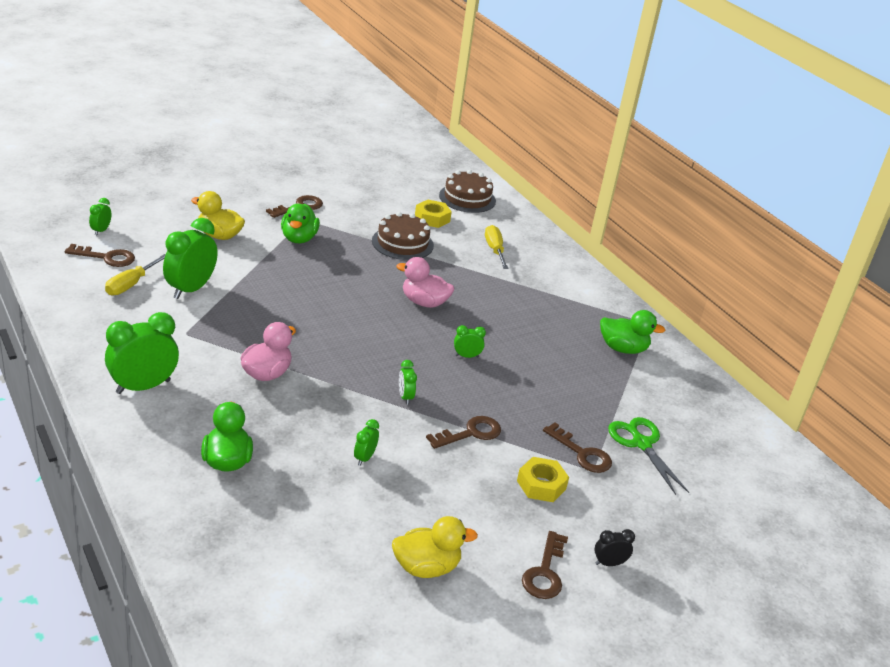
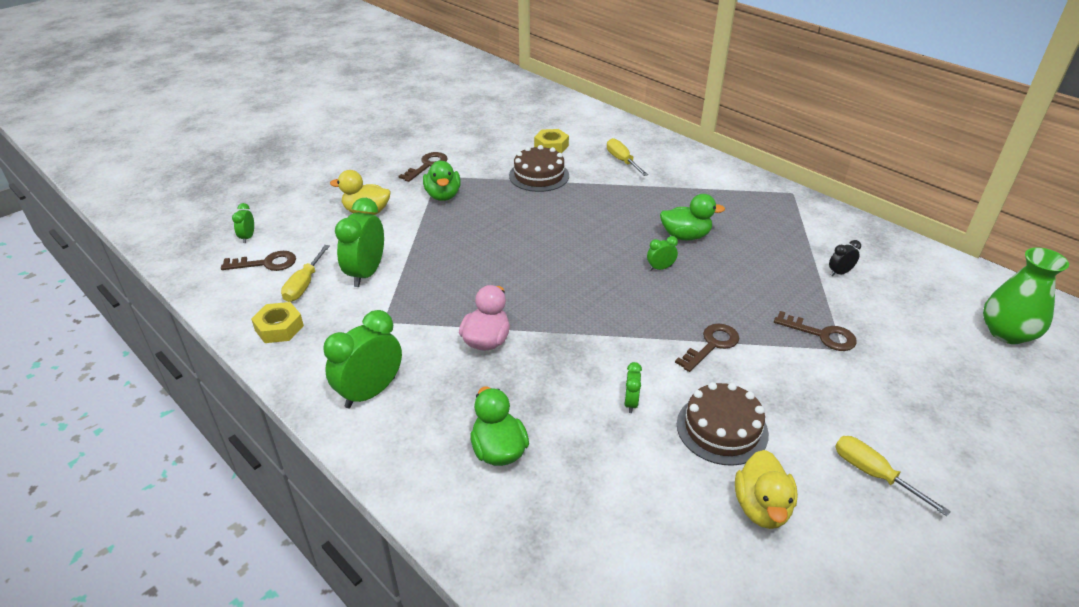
camera: 10 degrees left, 5 degrees up
(405, 397) = (630, 326): green clock -> none
(424, 302) = (591, 226): pink duck -> none
(426, 567) = (761, 507): yellow duck -> yellow duck turned 120 degrees clockwise
(467, 198) = (570, 120): brown cake -> brown cake (722, 429)
(541, 485) = (808, 379): yellow nut -> yellow nut (279, 328)
(545, 572) = (872, 473): brown key -> yellow screwdriver
(609, 563) = (921, 443): black clock -> black clock (839, 273)
(623, 349) = (787, 222): green duck -> green duck (685, 236)
(641, 443) = (864, 309): green scissors -> none
(768, 502) = (1007, 333): none -> green vase

